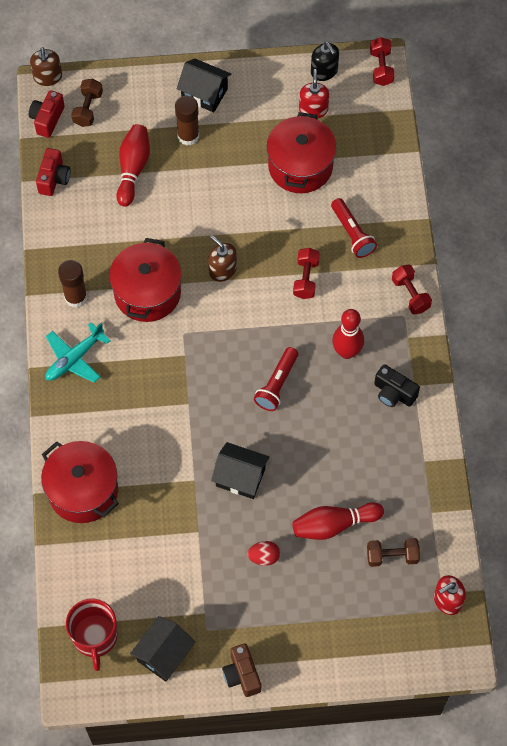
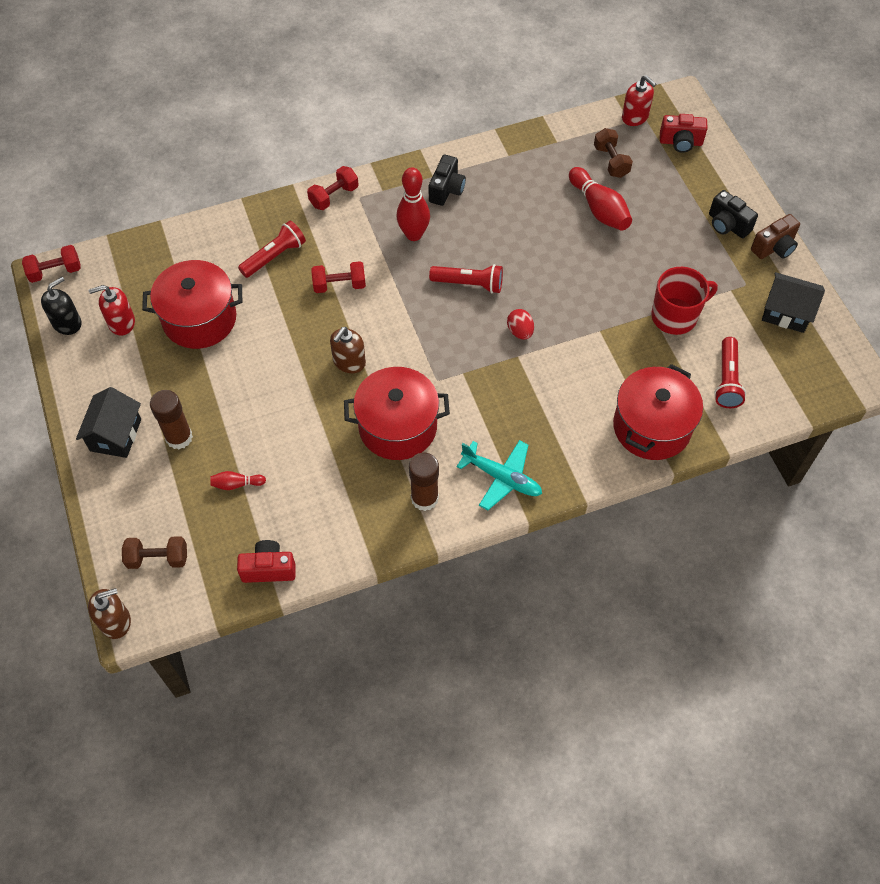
camera: 105 degrees left, 5 degrees down
(47, 119) = (182, 602): red camera -> red camera (680, 142)
(95, 637) = (798, 374): red mug -> red mug (675, 316)
(109, 571) = (727, 380): none -> red flashlight
(133, 169) = (236, 484): red bowling pin -> red bowling pin, size x0.51
(240, 477) = (581, 292): black house -> none
(264, 557) = (654, 255): red egg -> red egg (520, 331)
(282, 640) = (727, 225): none -> black camera

